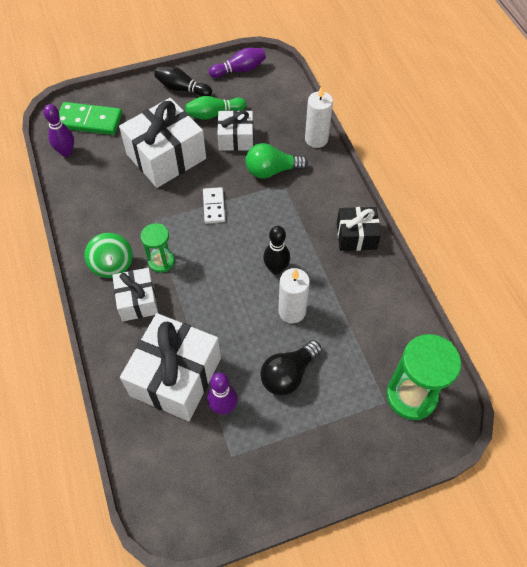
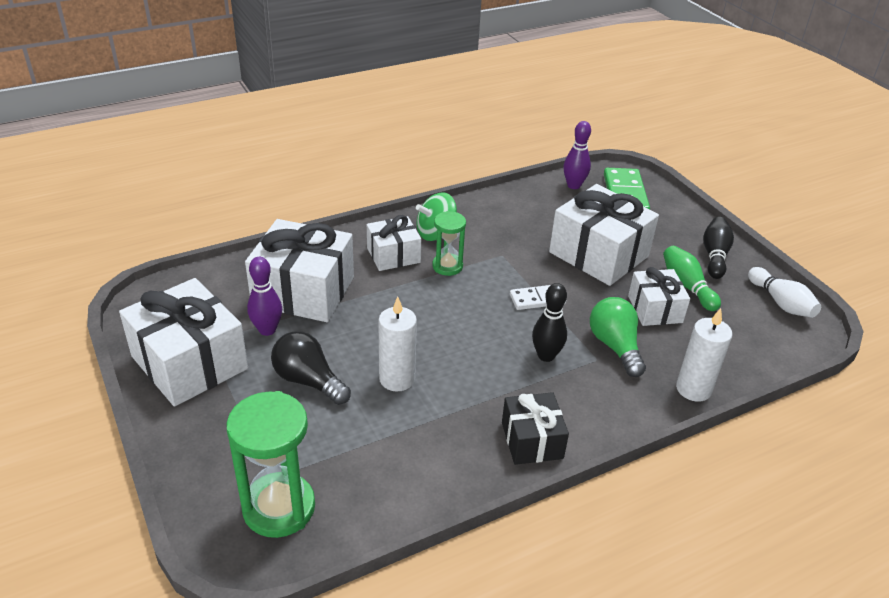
camera: 80 degrees right, 20 degrees down
(239, 70) = (781, 303): purple bowling pin -> white bowling pin
(258, 471) = (189, 363): none -> white gift
(276, 269) = (458, 360): black bowling pin -> black bowling pin (546, 356)

